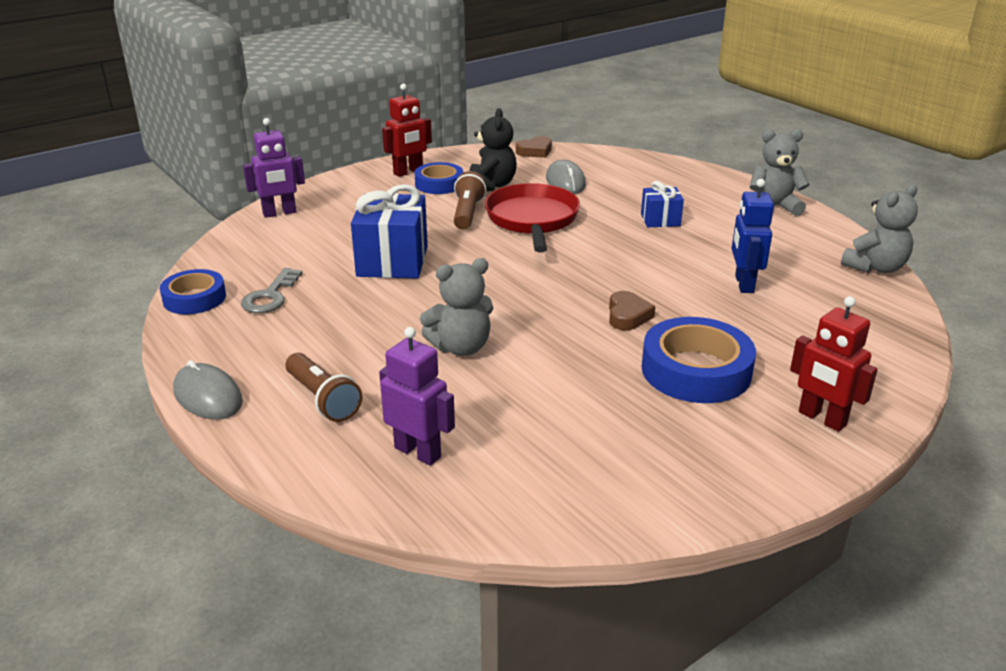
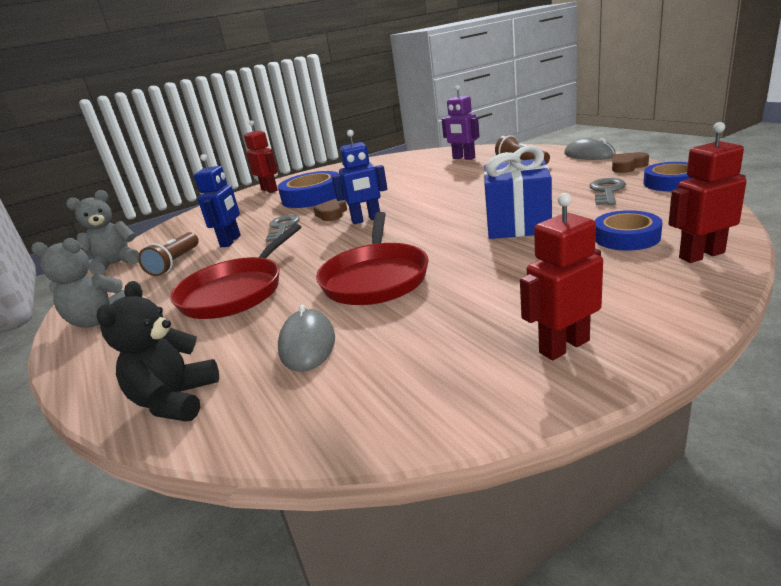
camera: 170 degrees left, 5 degrees down
(279, 213) = (701, 255): purple robot -> red robot
(439, 184) = (500, 323): blue tape -> blue tape (626, 237)
(461, 347) = (447, 187): grey teddy bear -> none
(467, 213) = (451, 279): brown flashlight -> brown flashlight (175, 263)
(491, 185) = (419, 327): black teddy bear -> black teddy bear (176, 400)
(535, 151) = (323, 428): brown heart -> brown heart (627, 166)
(569, 295) = (366, 220): none -> blue robot
(660, 220) = (237, 291): blue gift -> red pan
(687, 299) = (282, 227): none -> grey key

